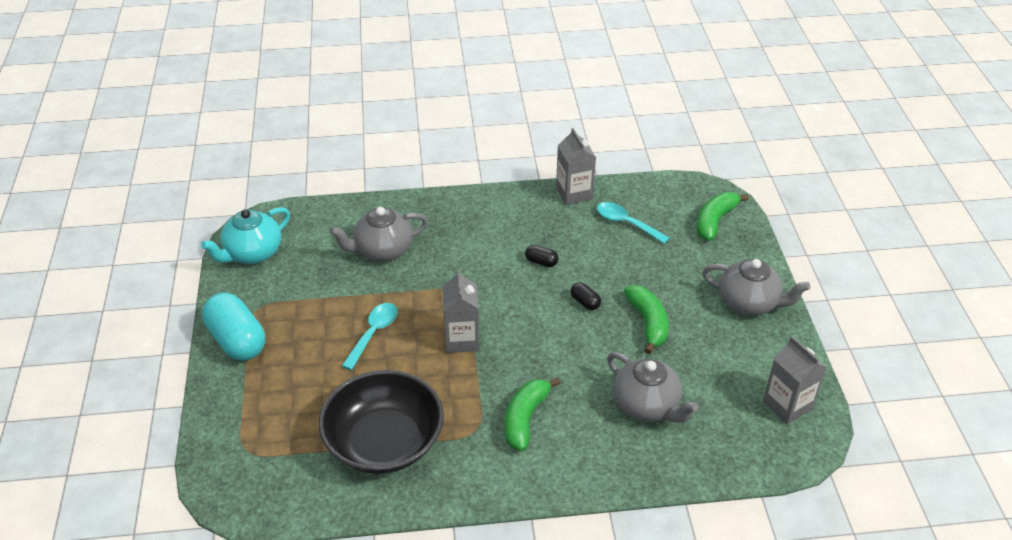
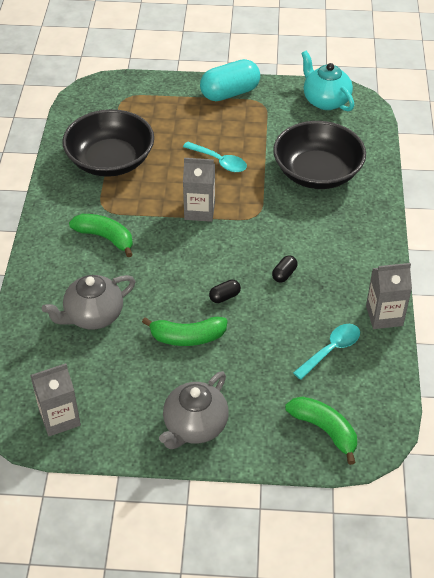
camera: 100 degrees right, 5 degrees up
(382, 250) = (317, 172): grey teapot -> black bowl

